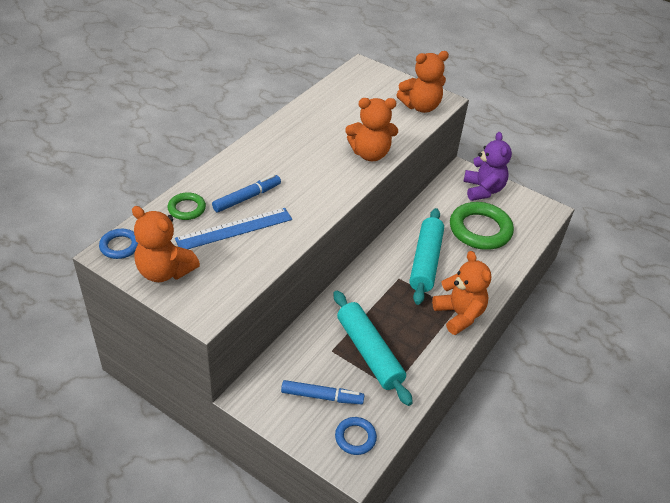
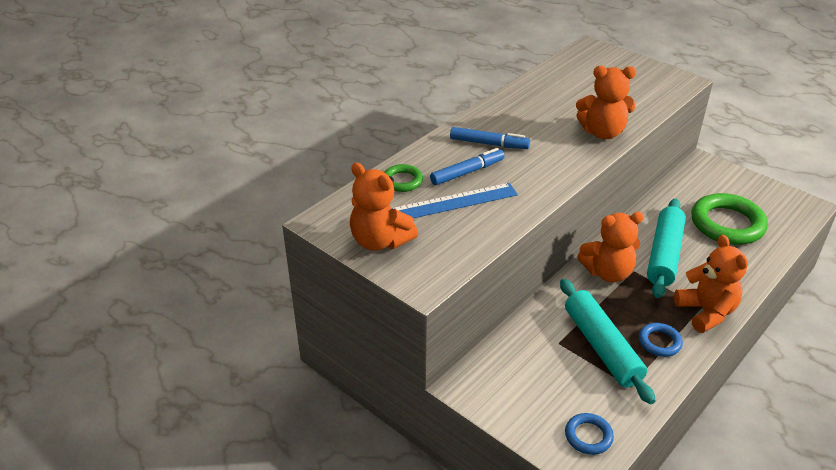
camera: 10 degrees right, 5 degrees down
(120, 246) = (332, 215): blue ring -> blue ring (659, 342)
(322, 396) = (548, 390): blue marker -> blue marker (489, 144)
(420, 107) = (658, 87): orange teddy bear -> orange teddy bear (607, 272)
(483, 190) = (728, 183): purple teddy bear -> none

